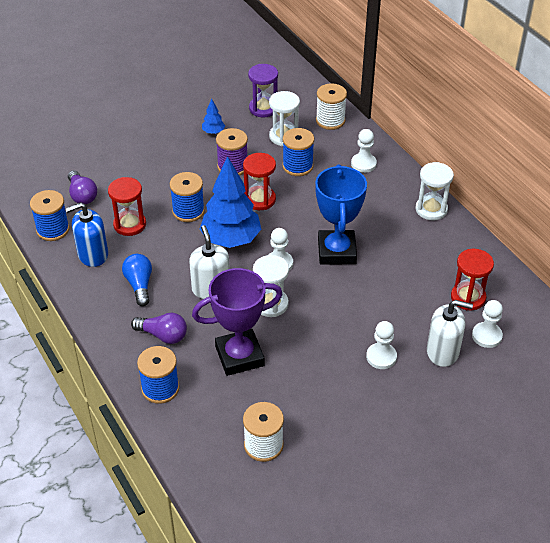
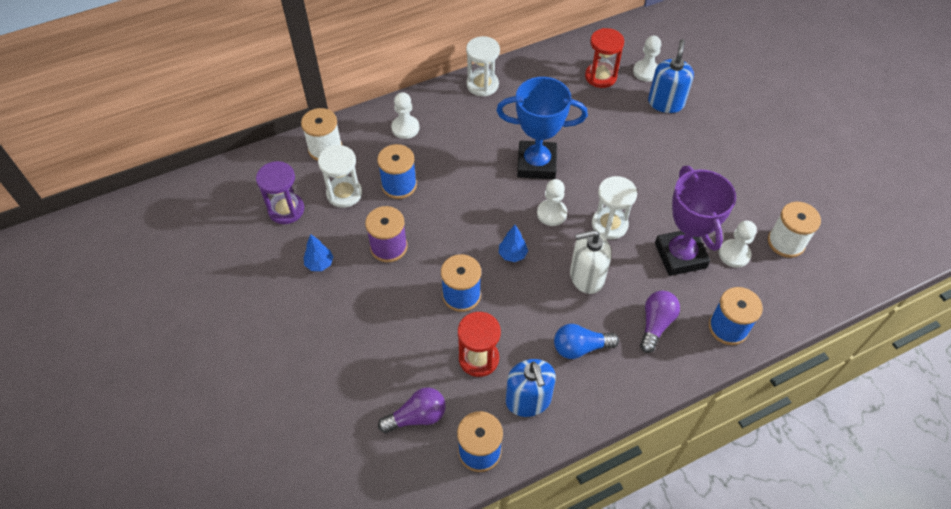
camera: 85 degrees left, 10 degrees up
(231, 239) = (512, 254): blue tree -> blue tree, size x0.43
(260, 199) = (450, 224): red hourglass -> none
(381, 357) = (674, 145): white pawn -> white pawn (734, 254)
(443, 352) = (666, 103): white soap dispenser -> blue soap dispenser

